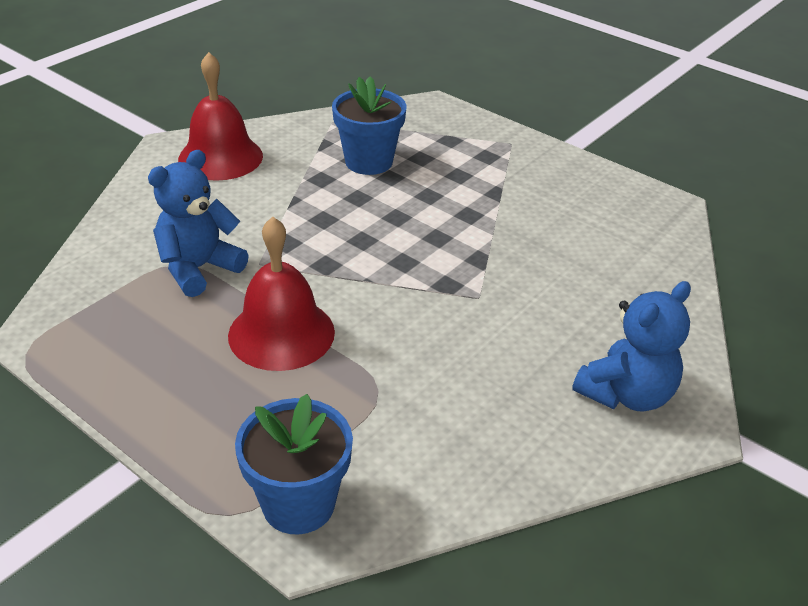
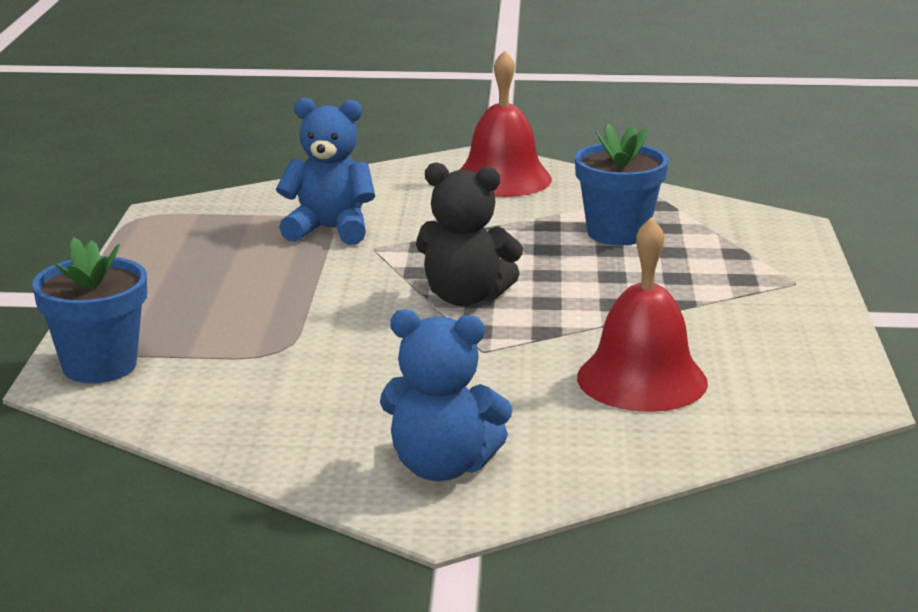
camera: 55 degrees right, 15 degrees down
(281, 333) = (294, 288): red bell -> red bell (642, 379)
(391, 265) = (465, 297): none -> black teddy bear

